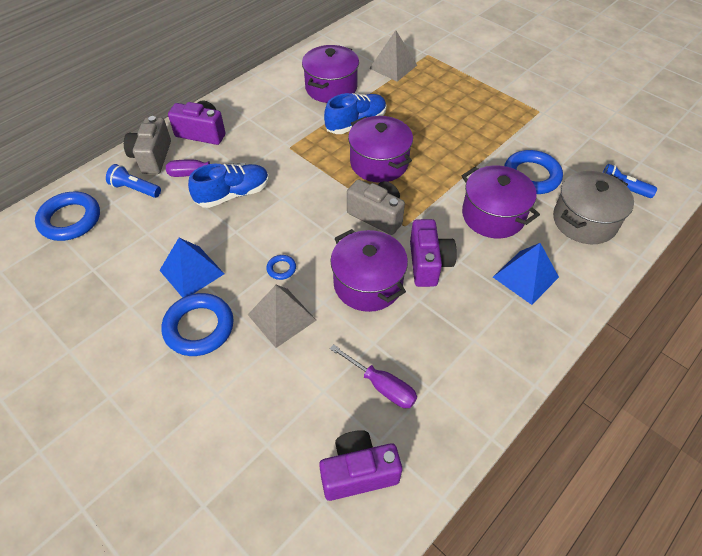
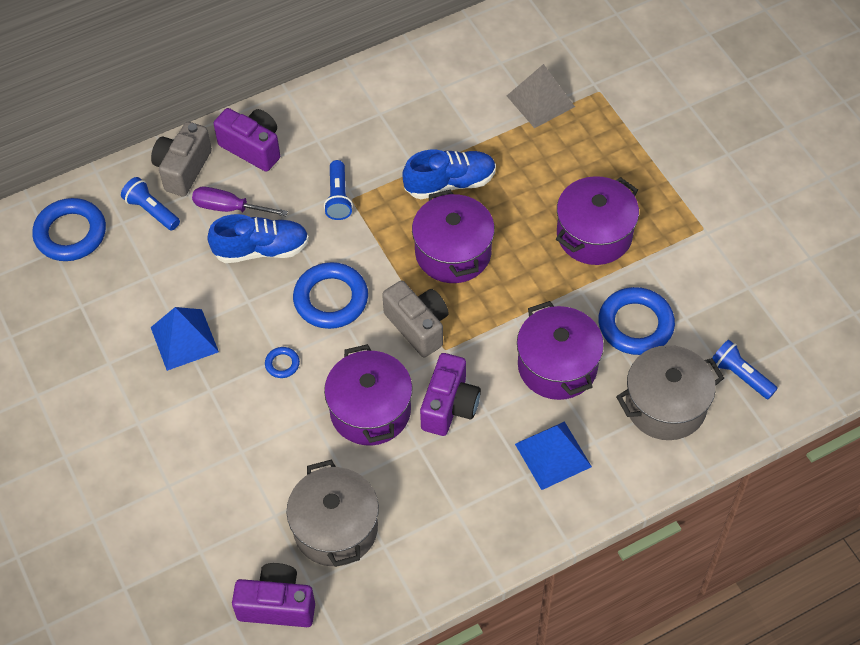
camera: 20 degrees right, 5 degrees up
(199, 327) = (173, 408): blue ring -> blue ring (331, 299)
(279, 148) = (338, 197): none -> blue flashlight
(282, 317) = (262, 422): grey pyramid -> none
(331, 88) = (441, 116): purple pot -> purple pot (594, 234)
(381, 385) = (335, 528): purple screwdriver -> grey pot

